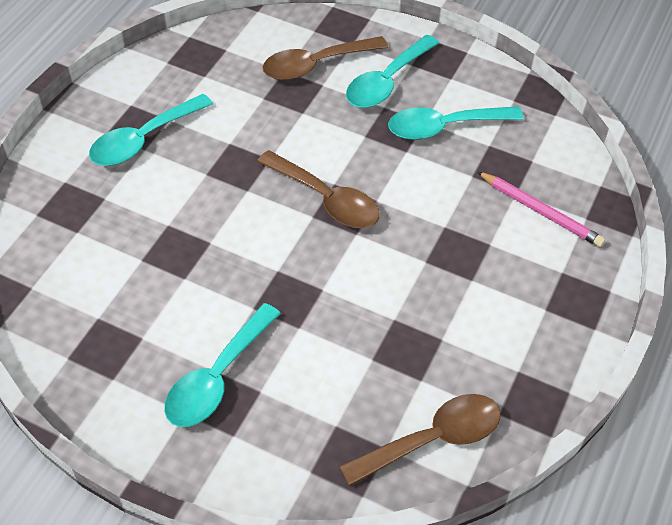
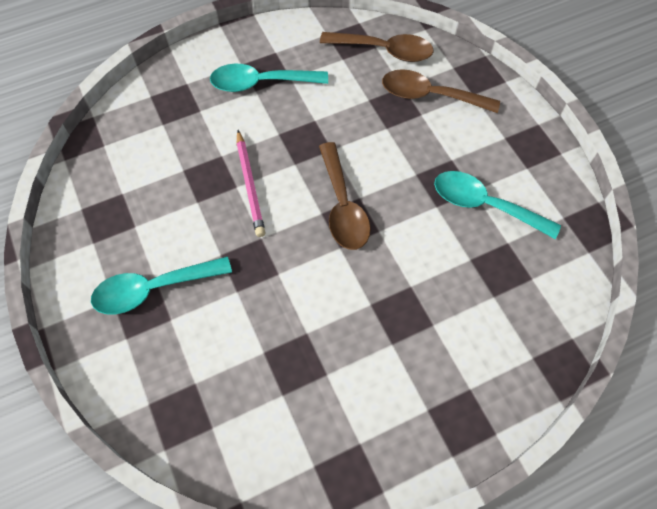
camera: 40 degrees right, 10 degrees up
(387, 82) = (472, 140): turquoise spoon -> none
(433, 439) = (249, 447): brown spoon -> brown spoon (384, 50)
(541, 211) = (499, 326): pink pencil -> pink pencil (250, 185)

